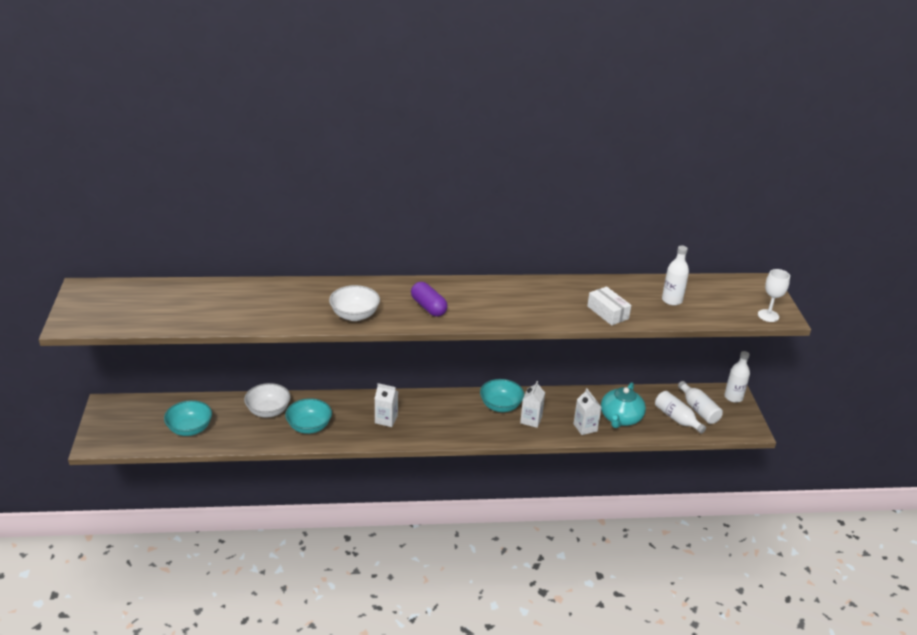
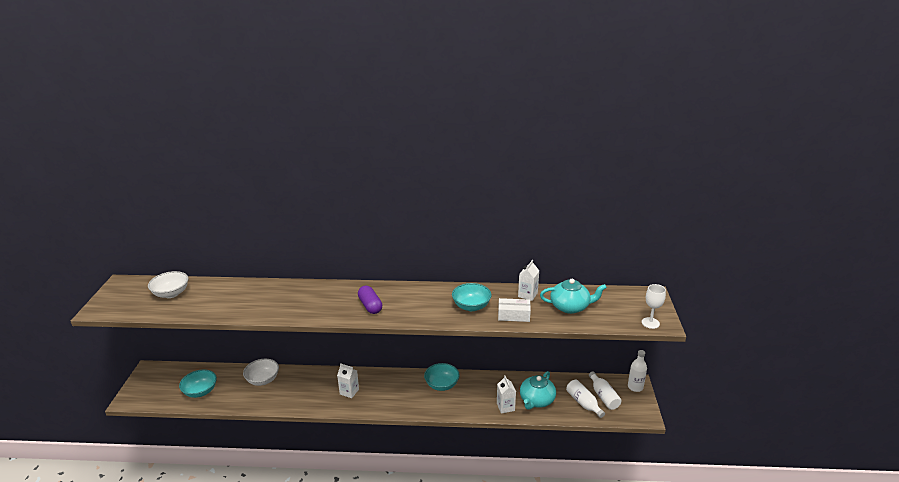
camera: 10 degrees right, 5 degrees down
(309, 426) = (289, 394): turquoise bowl -> turquoise bowl (471, 306)
(354, 315) = (310, 310): white bowl -> white bowl (171, 293)
(531, 420) = (463, 398): white carton -> white carton (527, 295)
(608, 312) = (513, 315): white box -> white box turned 60 degrees counterclockwise
(672, 300) = (570, 307): white bottle -> turquoise teapot

